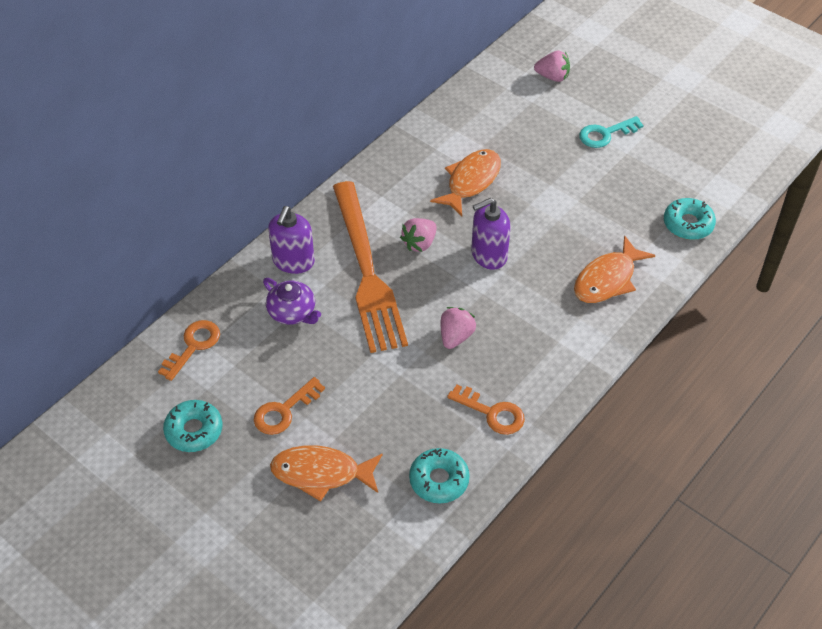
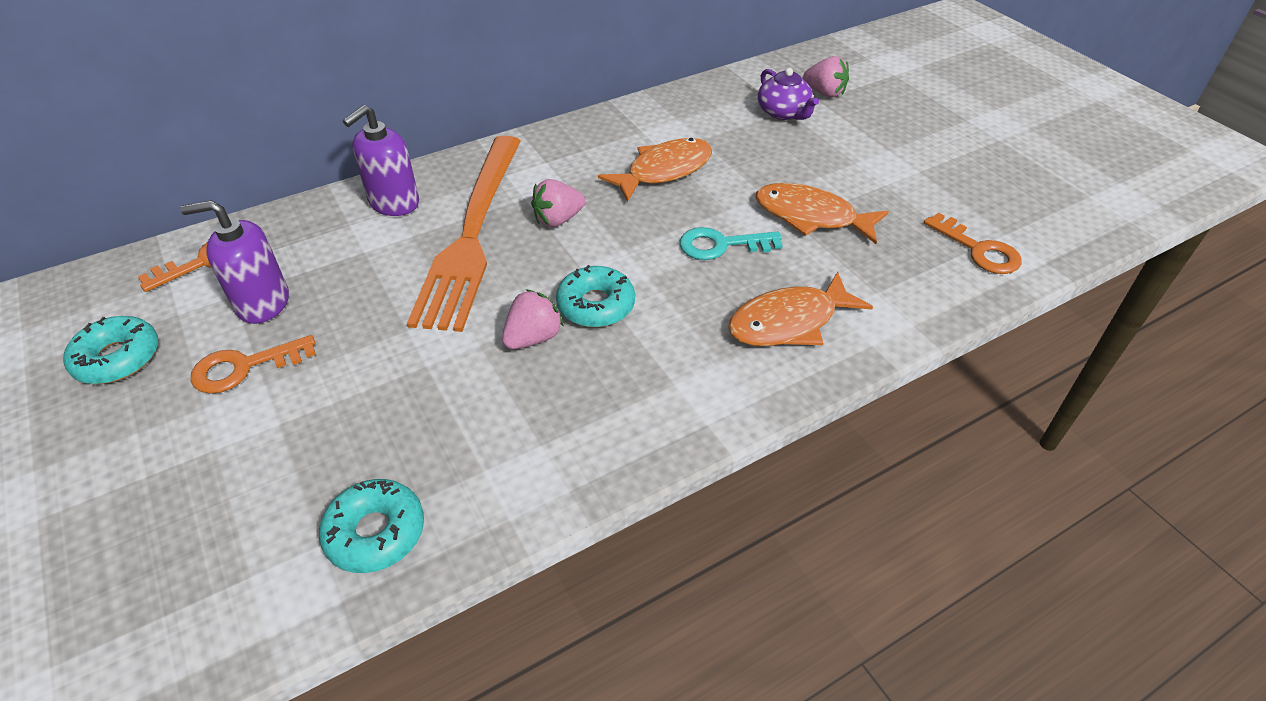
camera: 20 degrees right, 5 degrees down
(292, 312) = (349, 255): purple teapot -> purple teapot (783, 112)
(321, 473) = (222, 466): orange fish -> orange fish (811, 216)
(488, 255) = (638, 253): purple soap dispenser -> purple soap dispenser (263, 303)
(491, 413) = (518, 455): orange key -> orange key (978, 249)
(605, 134) = (866, 159): turquoise key -> turquoise key (722, 245)
(688, 224) = (940, 283): turquoise donut -> turquoise donut (596, 305)

